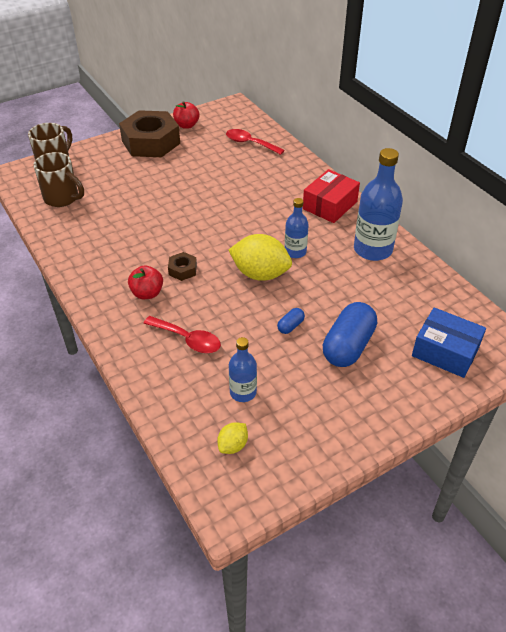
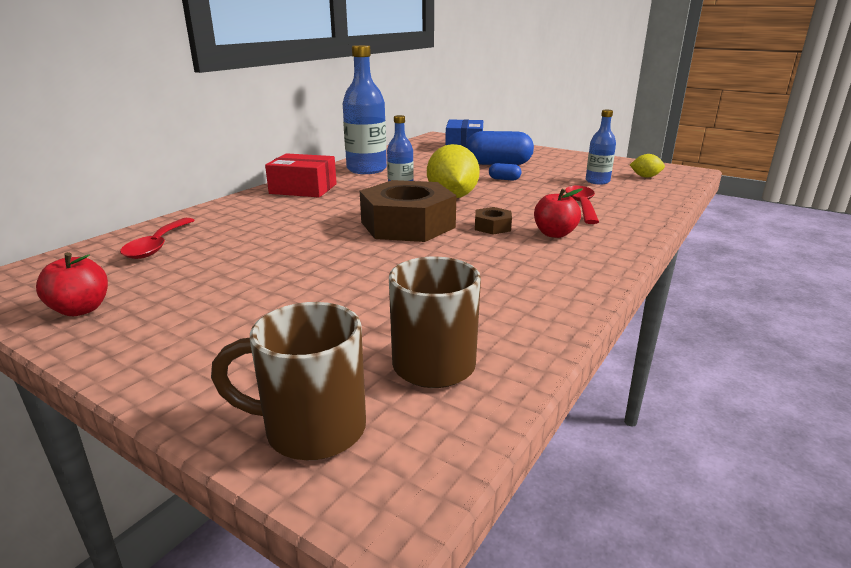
camera: 115 degrees left, 20 degrees down
(151, 142) = (161, 329): brown nut -> brown nut (407, 224)

